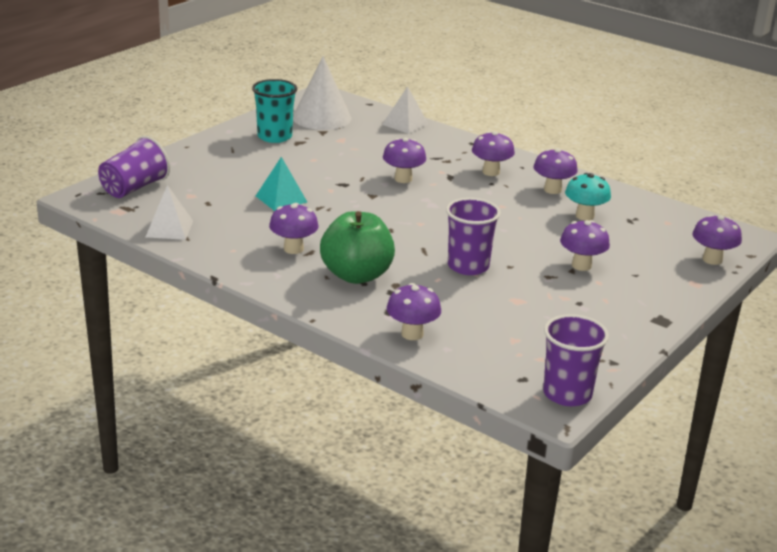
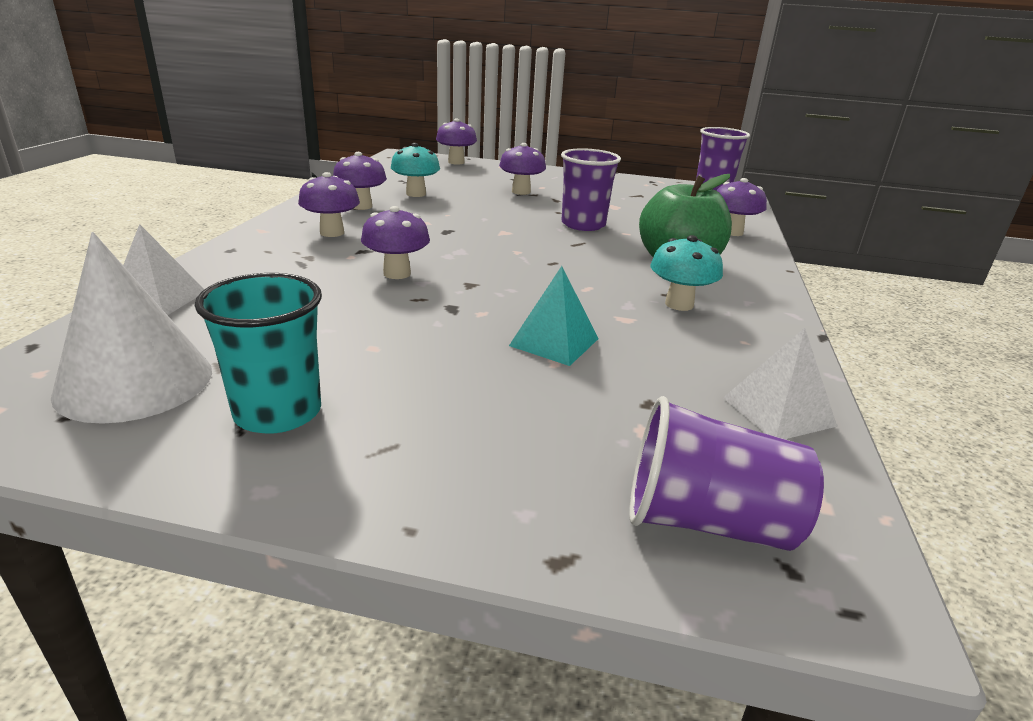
camera: 115 degrees left, 0 degrees up
(293, 249) = (679, 304): purple mushroom -> turquoise mushroom

